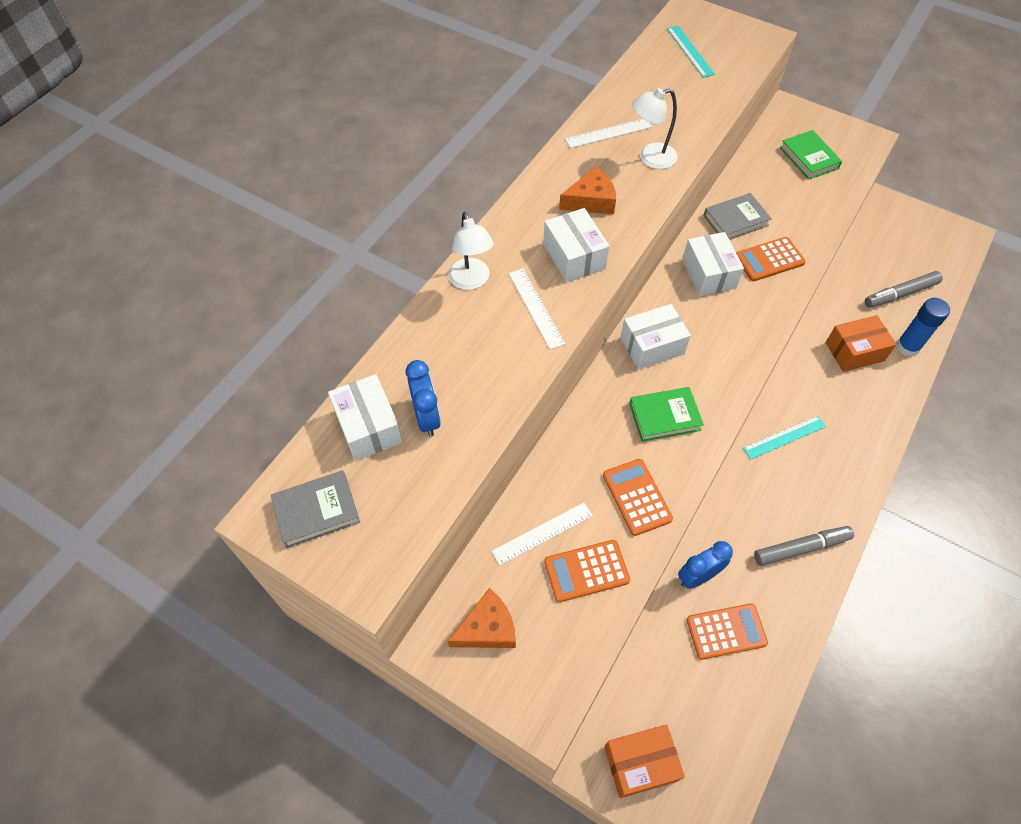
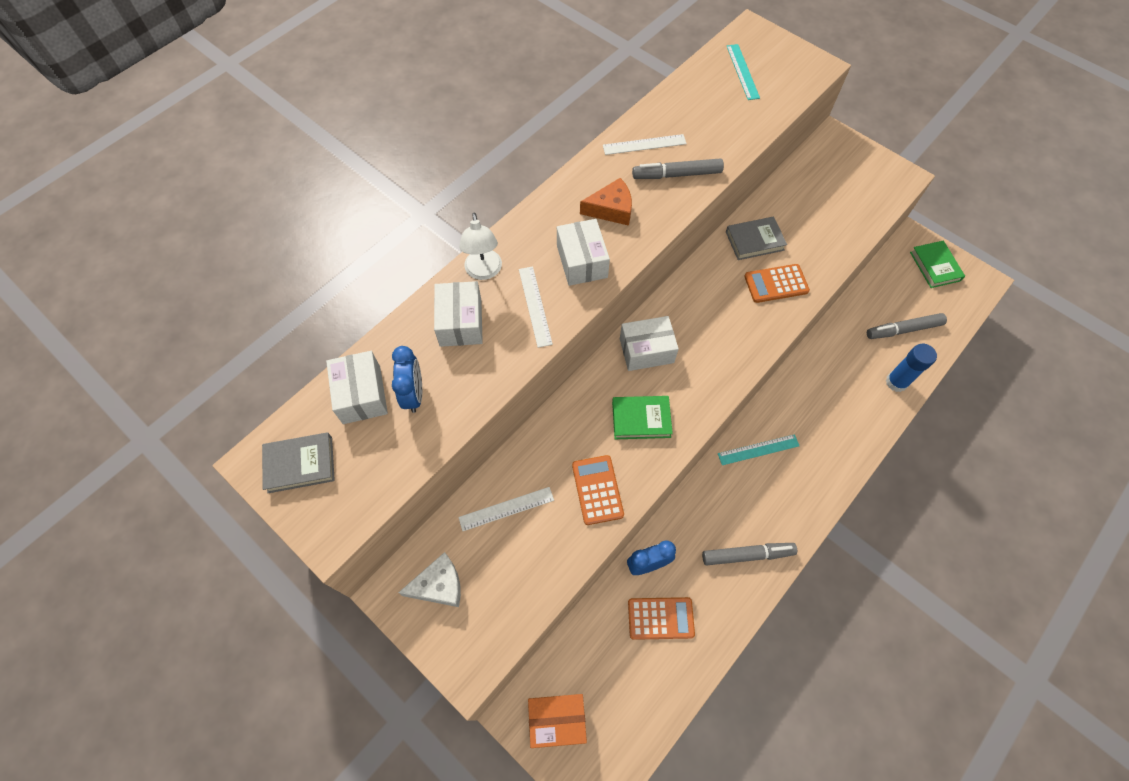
camera: 10 degrees right, 5 degrees up
(487, 628) = (439, 585): orange cheese -> white cheese
(586, 571) = (536, 549): orange calculator -> none
(650, 158) = (677, 175): white lamp -> grey marker
(709, 274) = (716, 289): white box -> white box (460, 322)
(809, 158) = (840, 188): green book -> green book (935, 266)
(854, 351) = (845, 379): orange box -> none

